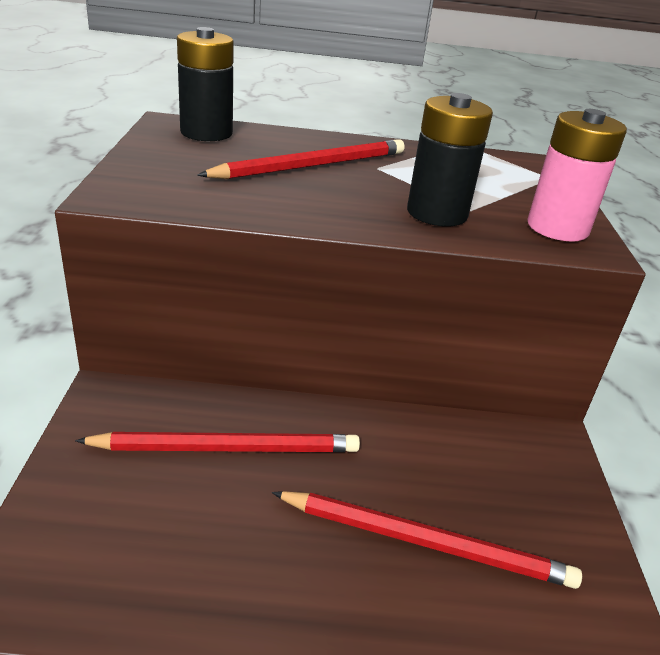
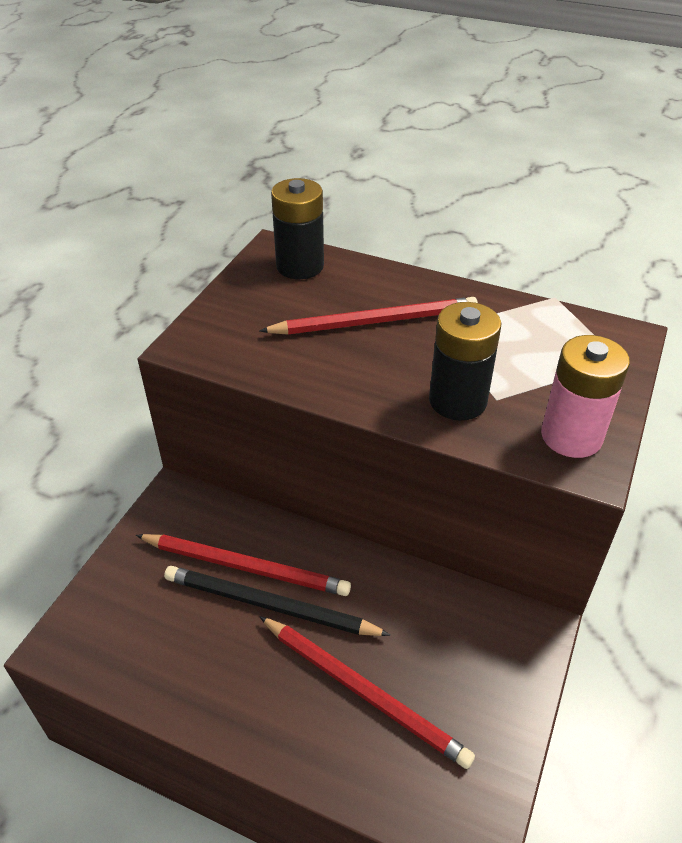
camera: 25 degrees right, 10 degrees up
(274, 481) = (269, 605): none -> black pencil

